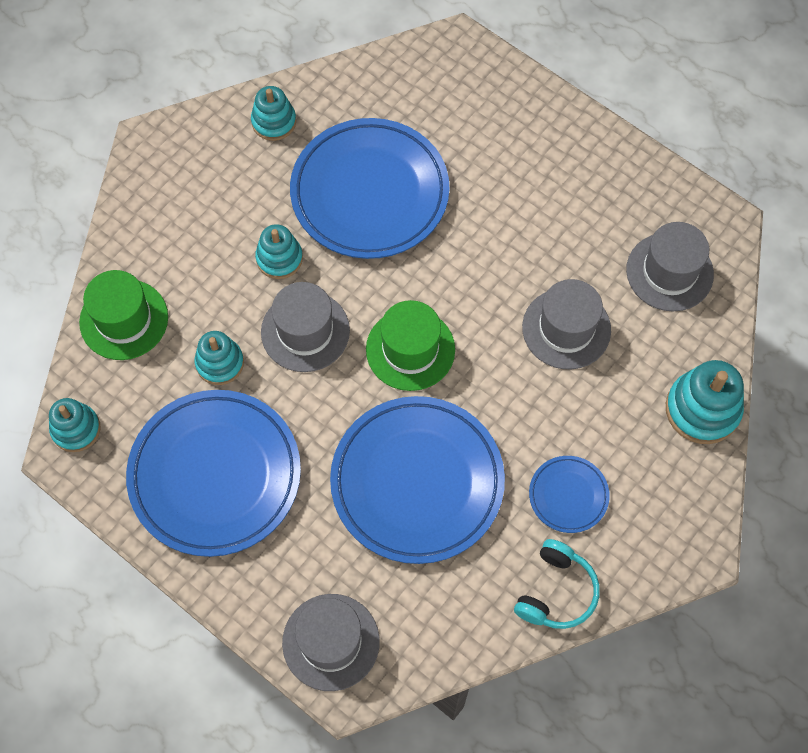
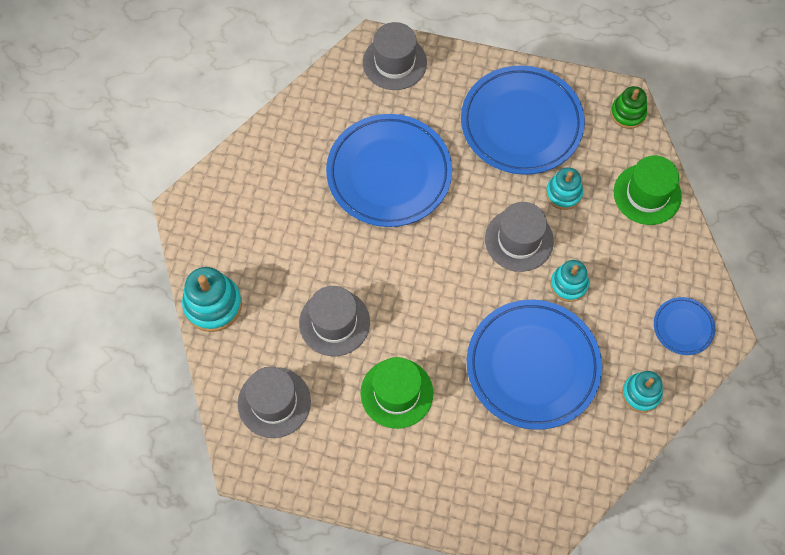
camera: 155 degrees right, 0 degrees up
(76, 429) = (628, 113): turquoise stacking toy -> green stacking toy
(410, 349) = (439, 259): green hat -> green hat (396, 393)
(556, 592) = (268, 145): turquoise headphones -> none
(568, 495) = (284, 207): blue plate -> blue plate (683, 327)

